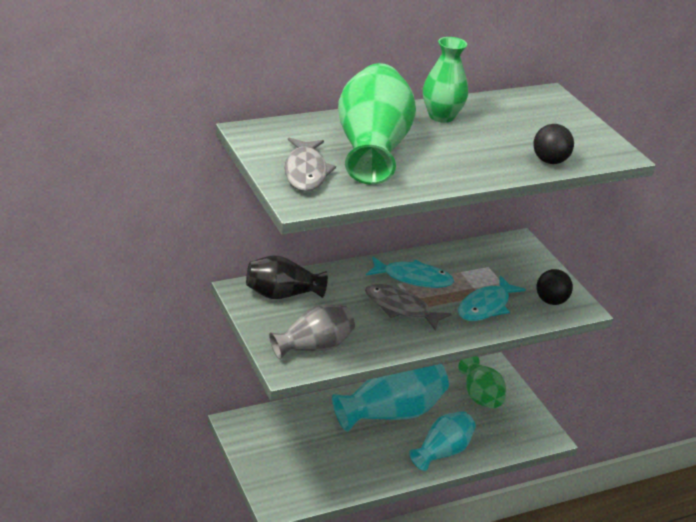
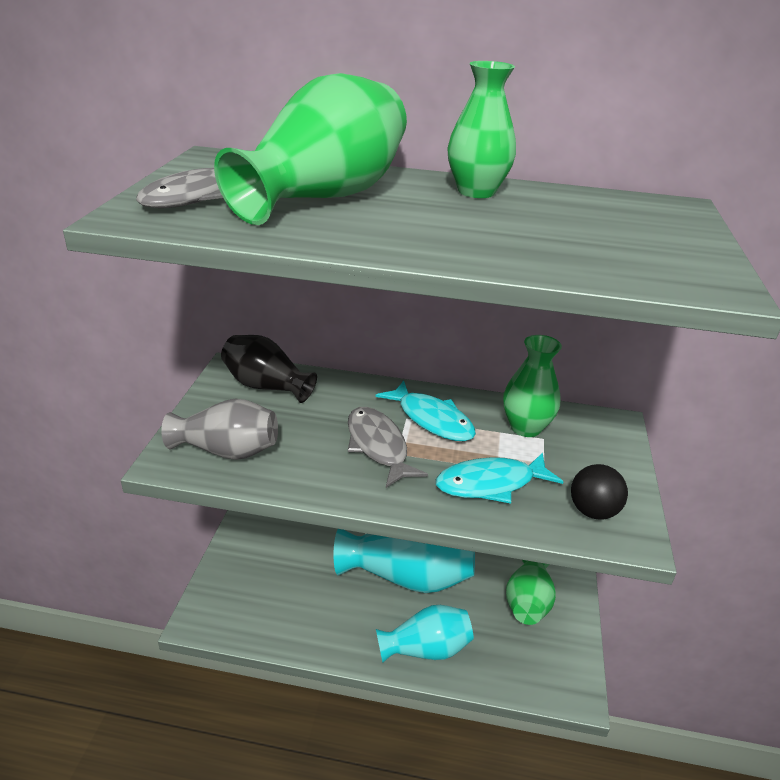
camera: 35 degrees right, 0 degrees up
(472, 263) = (525, 427): none -> green vase
(549, 161) = (574, 266): black ball -> none

